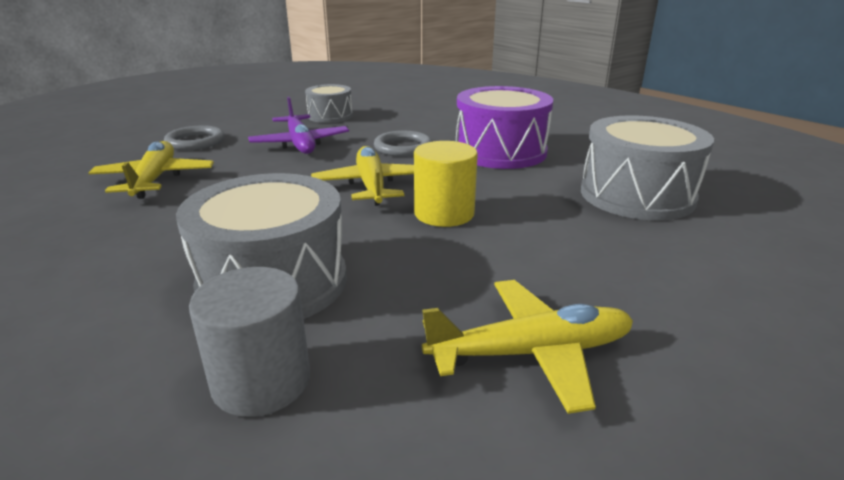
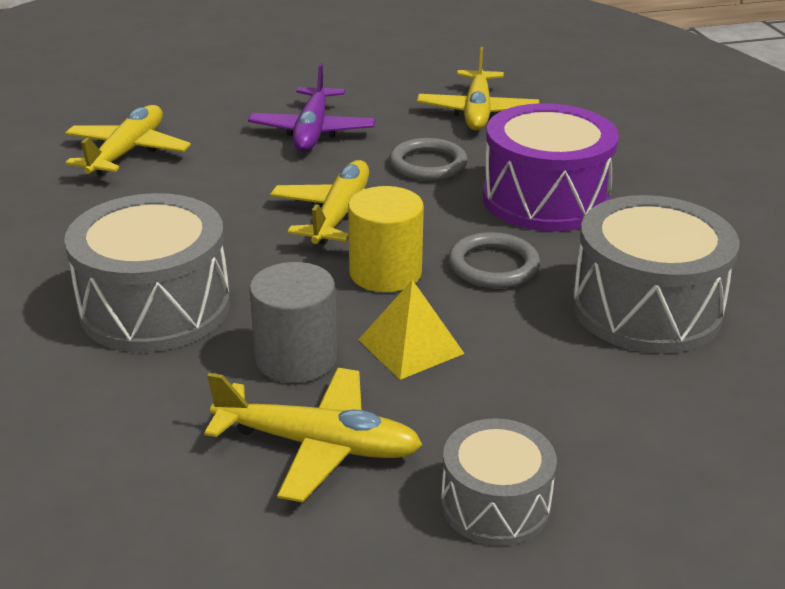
camera: 25 degrees right, 5 degrees up
(195, 142) = (200, 103): grey ring -> grey ring (493, 266)
(261, 381) = (84, 395): grey cylinder -> grey cylinder (296, 358)
(330, 116) = (384, 90): grey drum -> grey drum (495, 504)
(404, 117) = (477, 111): none -> yellow plane
(517, 256) = (410, 346): none -> yellow pyramid

